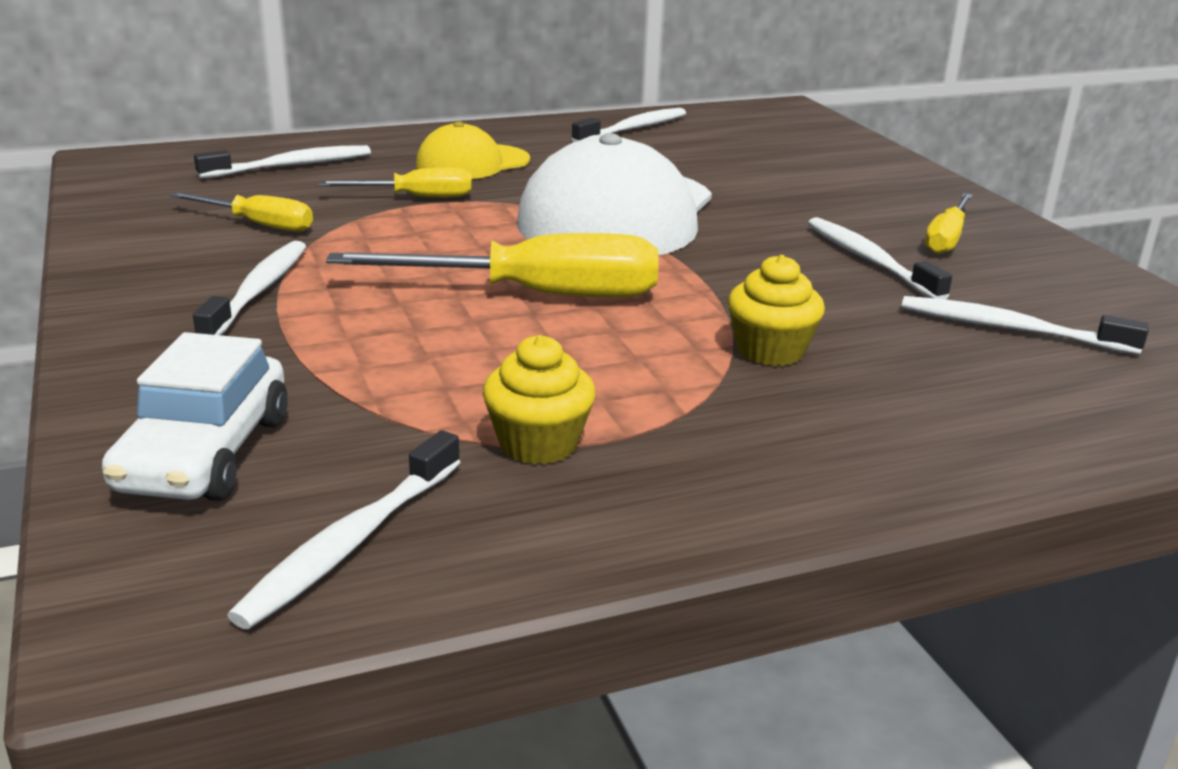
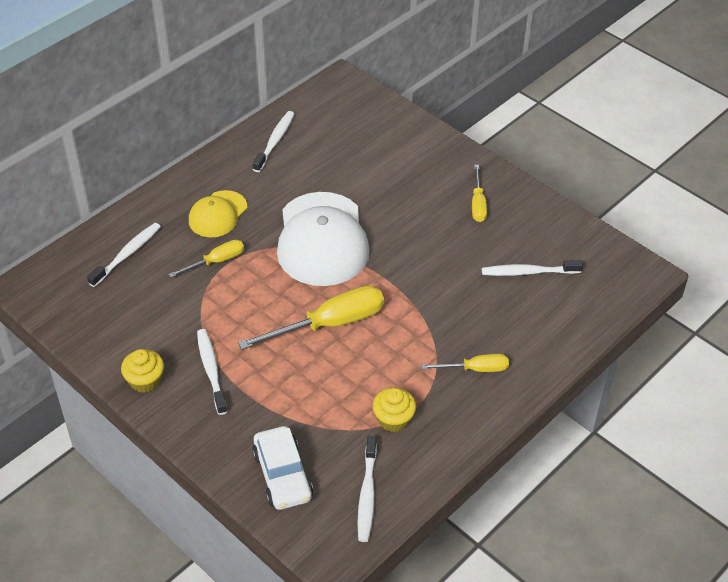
camera: 25 degrees left, 20 degrees up
(258, 224) = (162, 317): yellow screwdriver -> yellow screwdriver (475, 369)
(770, 350) = (444, 326): yellow cupcake -> yellow cupcake (145, 381)
(869, 260) = (453, 237): white toothbrush -> none

